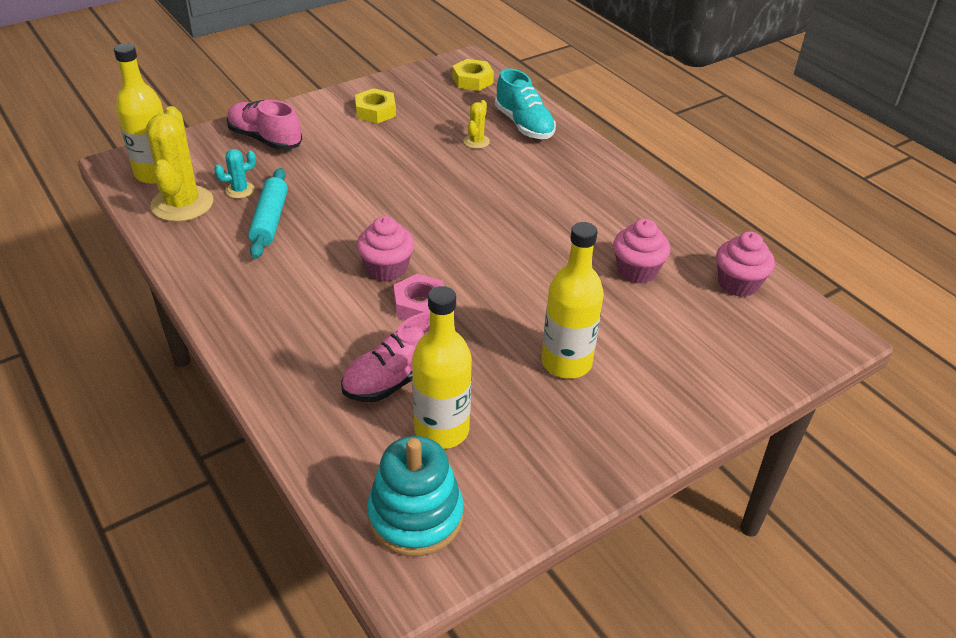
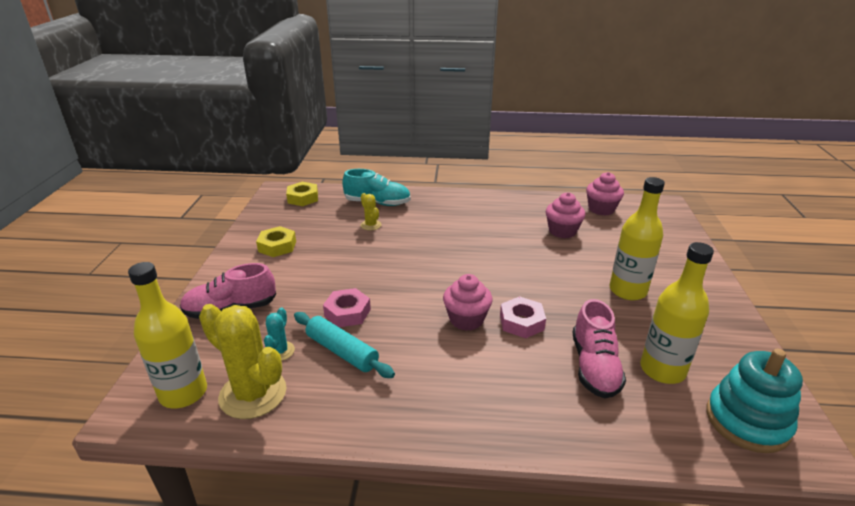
camera: 50 degrees left, 10 degrees down
(323, 198) = (347, 312): none -> pink nut

